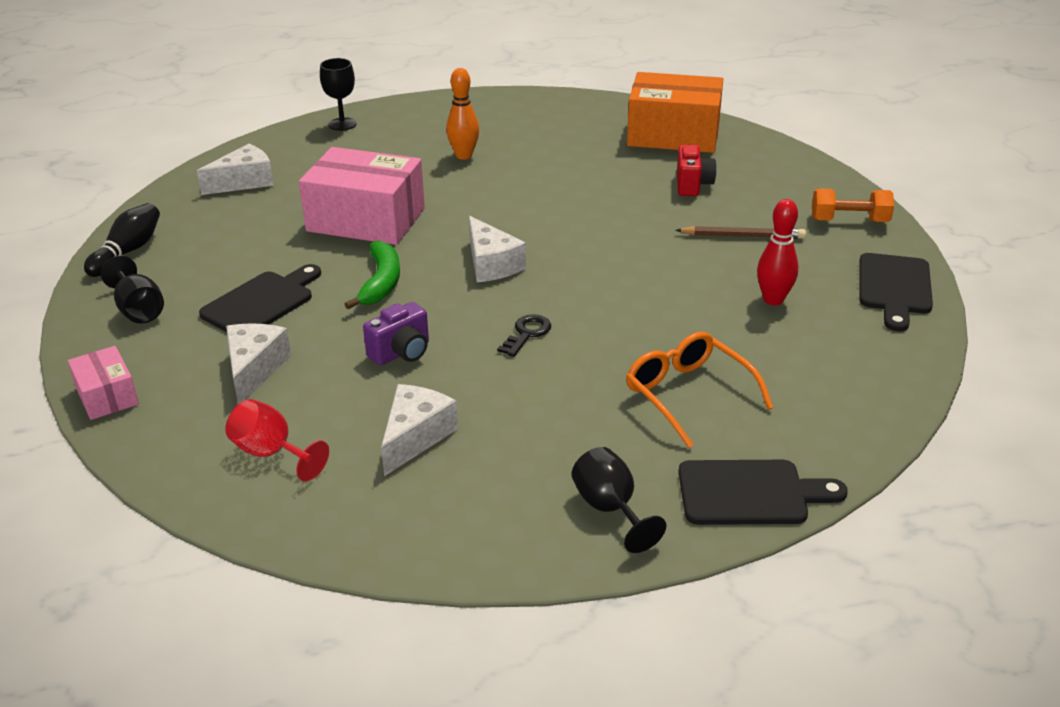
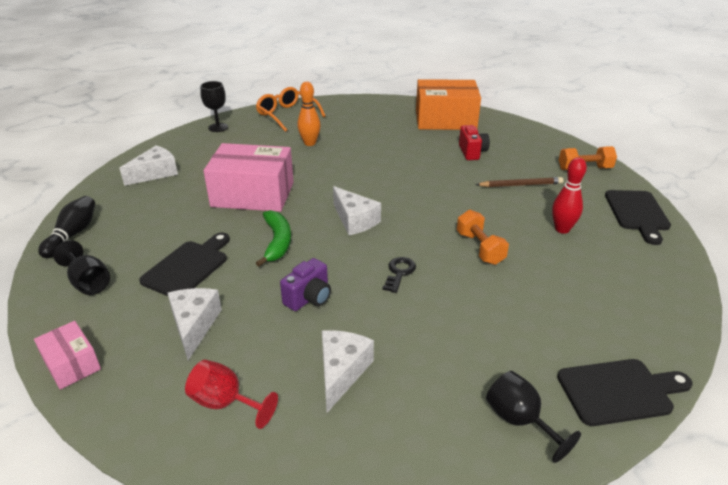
camera: 10 degrees left, 0 degrees up
(647, 313) = (480, 248): none -> orange dumbbell
(688, 395) = (536, 310): orange glasses -> orange glasses (287, 115)

